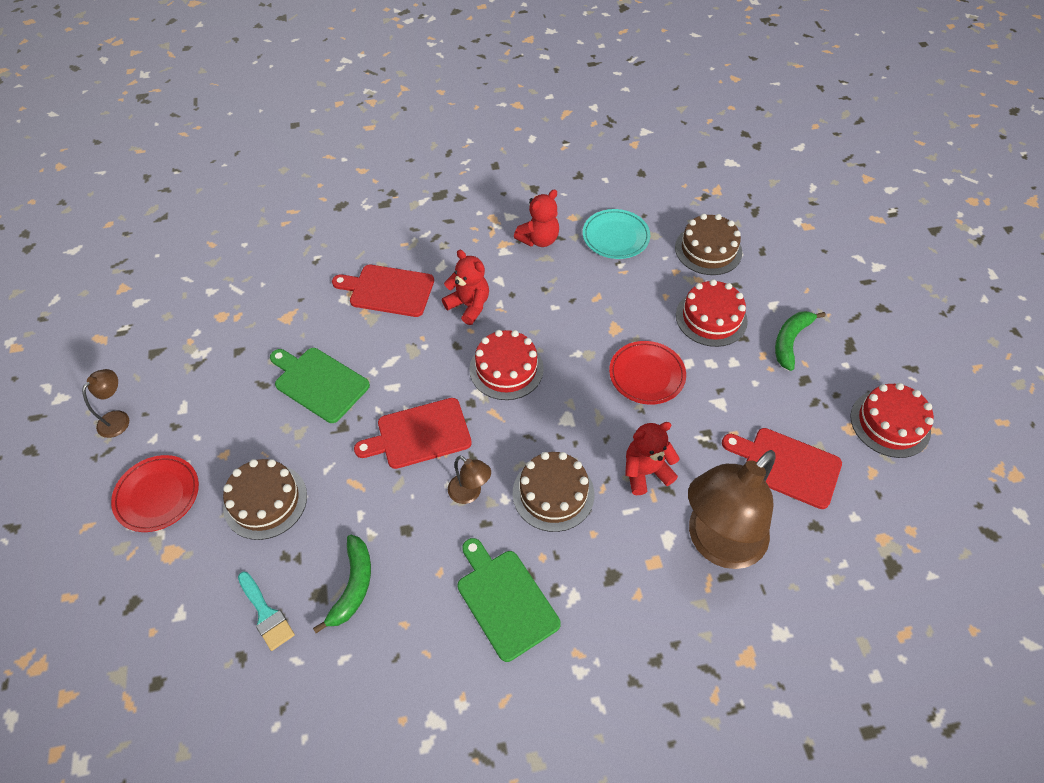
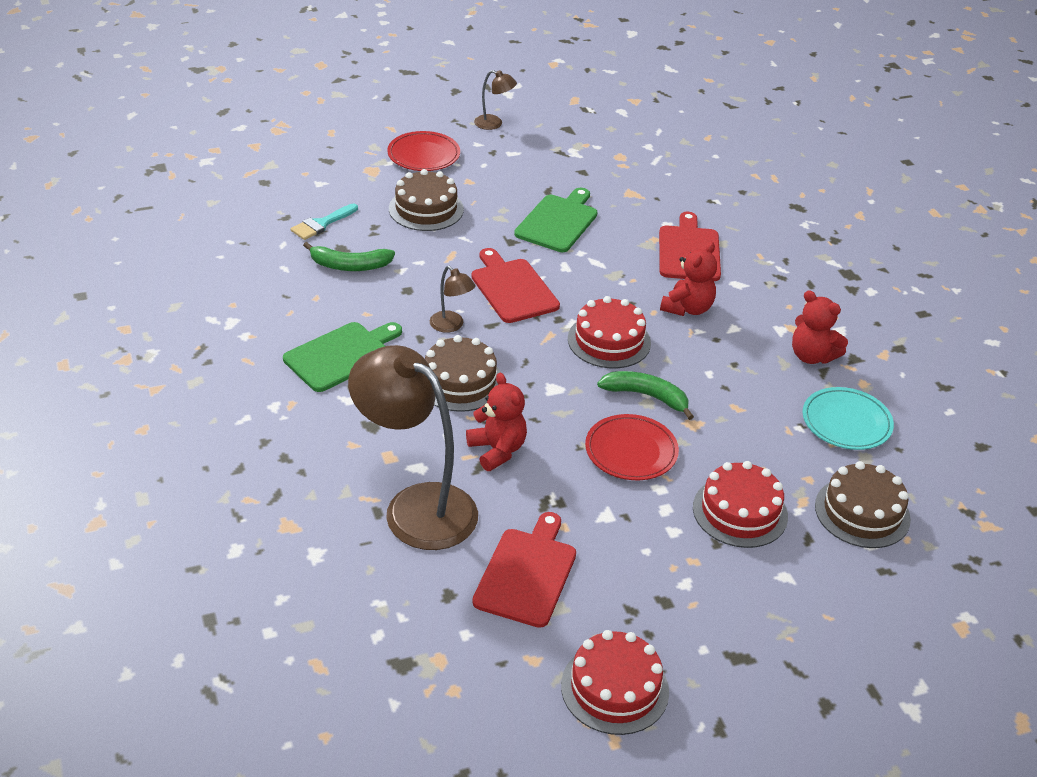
camera: 80 degrees right, 15 degrees down
(470, 493) = (451, 326): brown lamp -> brown lamp turned 75 degrees counterclockwise
(790, 341) = (726, 591): green banana -> green banana (646, 396)

